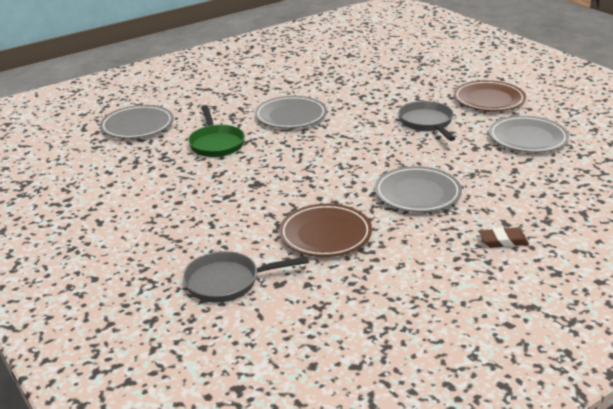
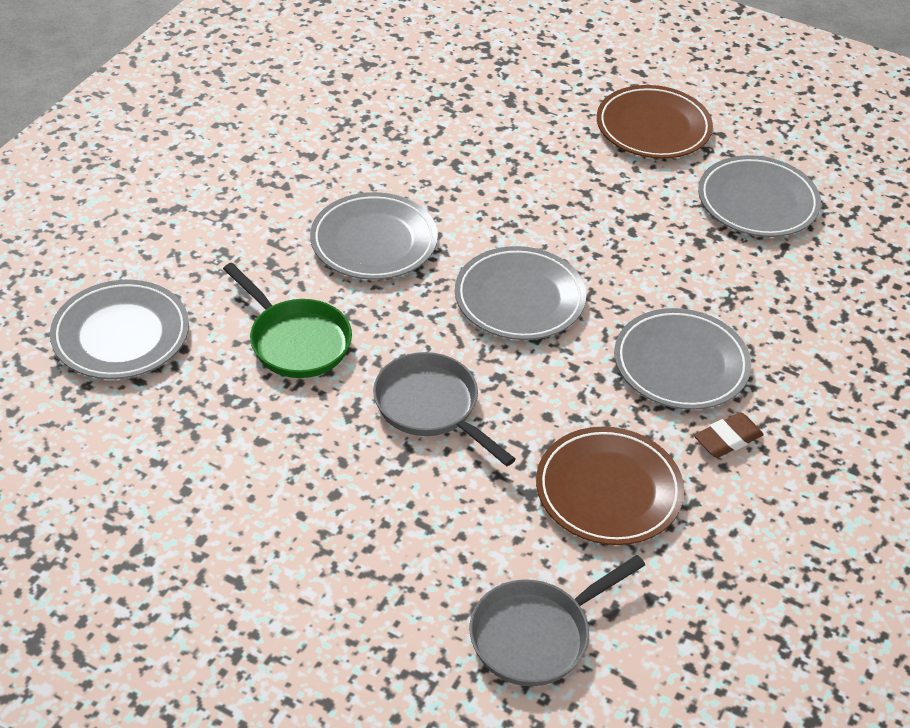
camera: 30 degrees left, 15 degrees up
(348, 150) = (519, 298): none -> grey plate
(427, 123) = (596, 204): grey pan -> grey pan (431, 407)
(503, 241) = (849, 424): brown eraser -> brown eraser (727, 439)

